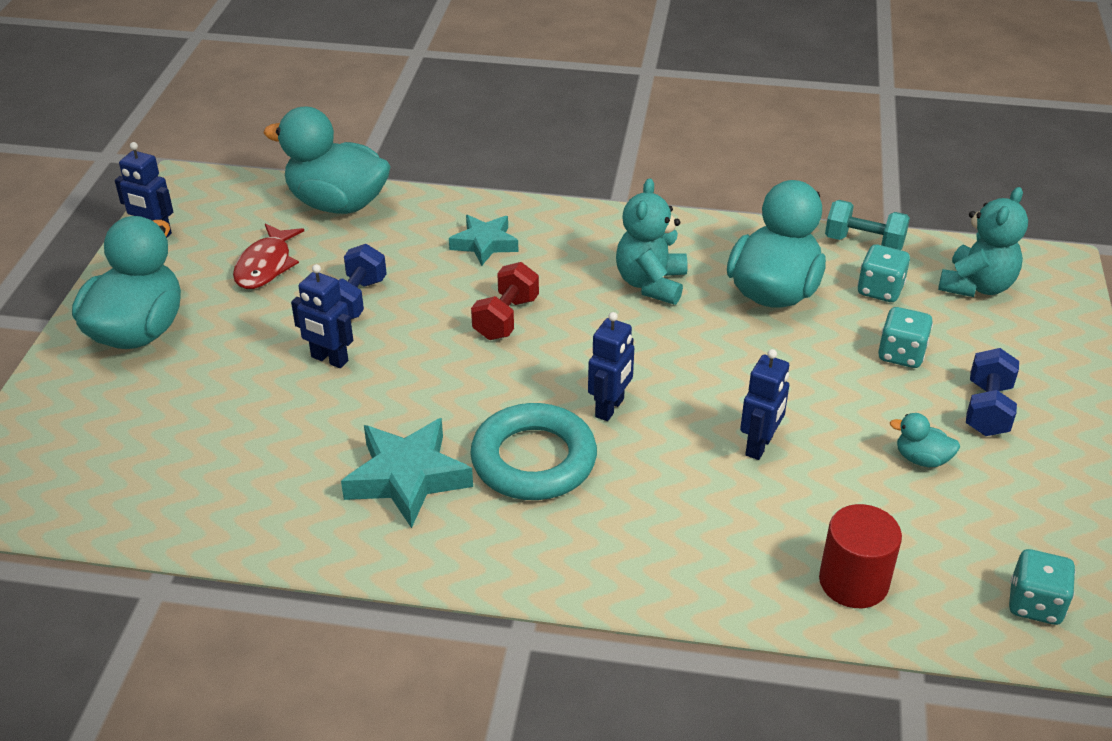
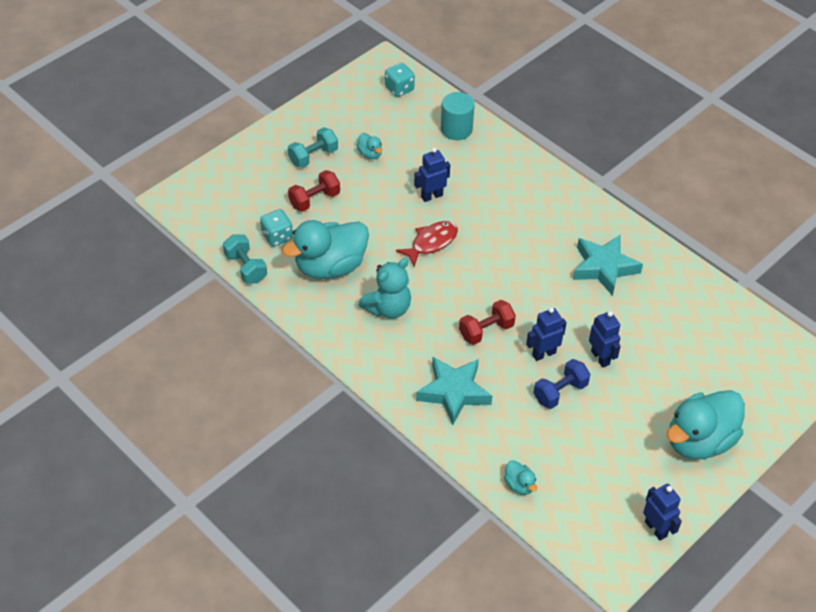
camera: 145 degrees left, 10 degrees up
(266, 265) = (597, 453): red fish -> red fish (431, 243)
(337, 204) = (519, 485): turquoise duck -> turquoise duck, size x0.43
(485, 244) = (453, 392): turquoise star -> turquoise star, size x1.52
(533, 460) = (539, 245): turquoise ring -> none
(610, 408) = (480, 250): blue robot -> blue robot (543, 354)
(853, 582) = (456, 129): red cylinder -> turquoise cylinder
(901, 354) = (314, 200): turquoise dice -> red dumbbell
(976, 286) = (228, 211): turquoise teddy bear -> none
(987, 409) = (313, 157): blue dumbbell -> turquoise dumbbell

